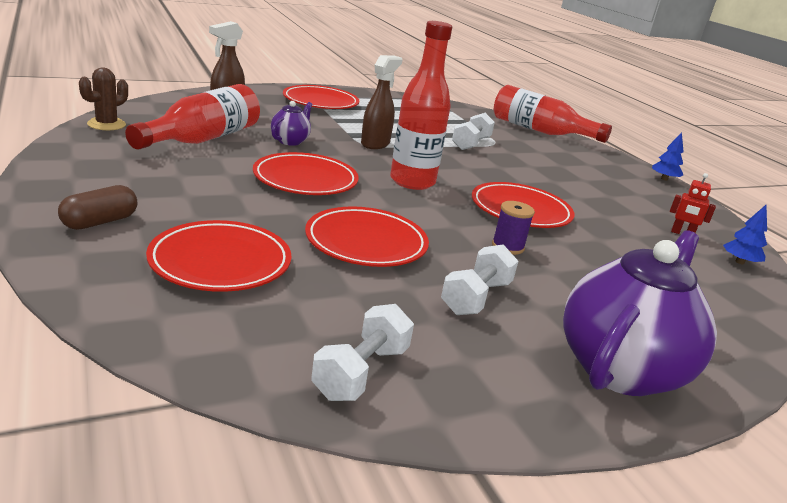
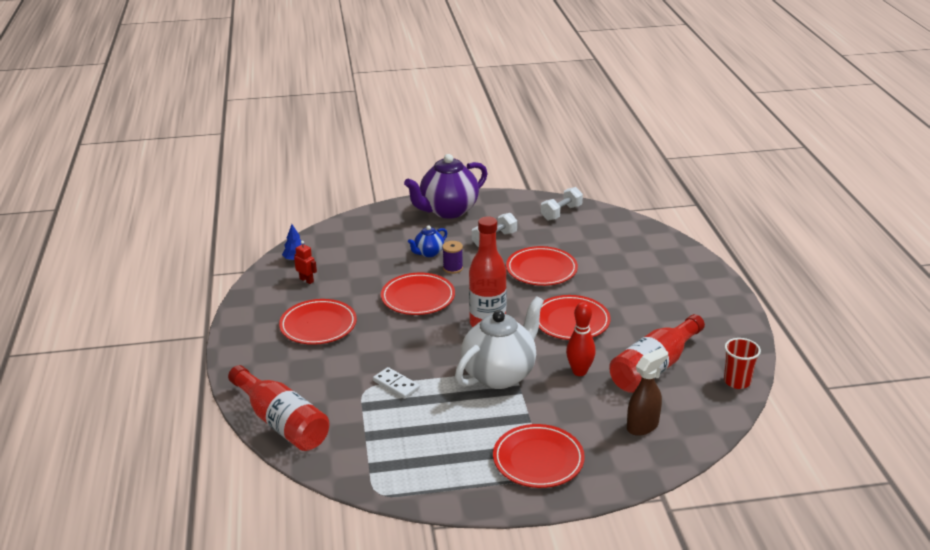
camera: 160 degrees left, 5 degrees up
(100, 222) = (690, 280): brown capsule -> none
(106, 124) = (737, 381): brown cactus -> red cup
(220, 262) = (621, 257): red plate -> red plate (318, 325)
(290, 141) = (579, 371): purple teapot -> red bowling pin
(375, 144) = (499, 374): brown spray bottle -> white teapot
(471, 144) = (396, 385): white dumbbell -> white domino
(566, 271) = (428, 253): none -> blue teapot
(664, 179) = (228, 342): blue tree -> none

